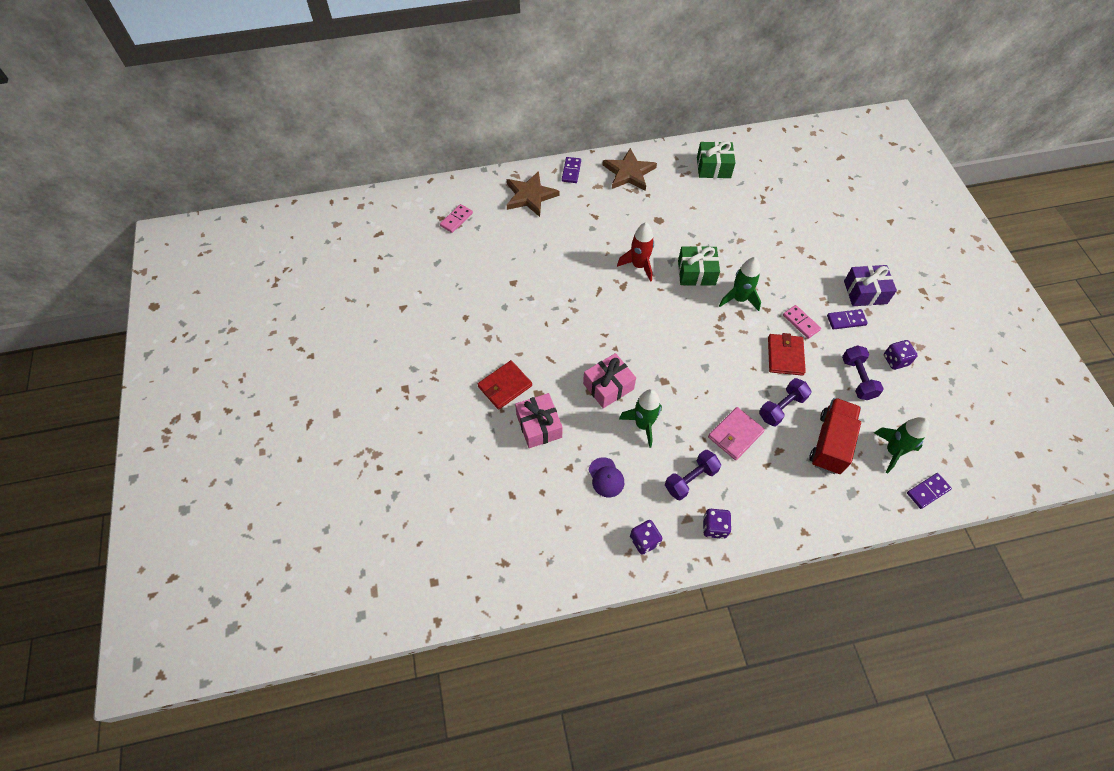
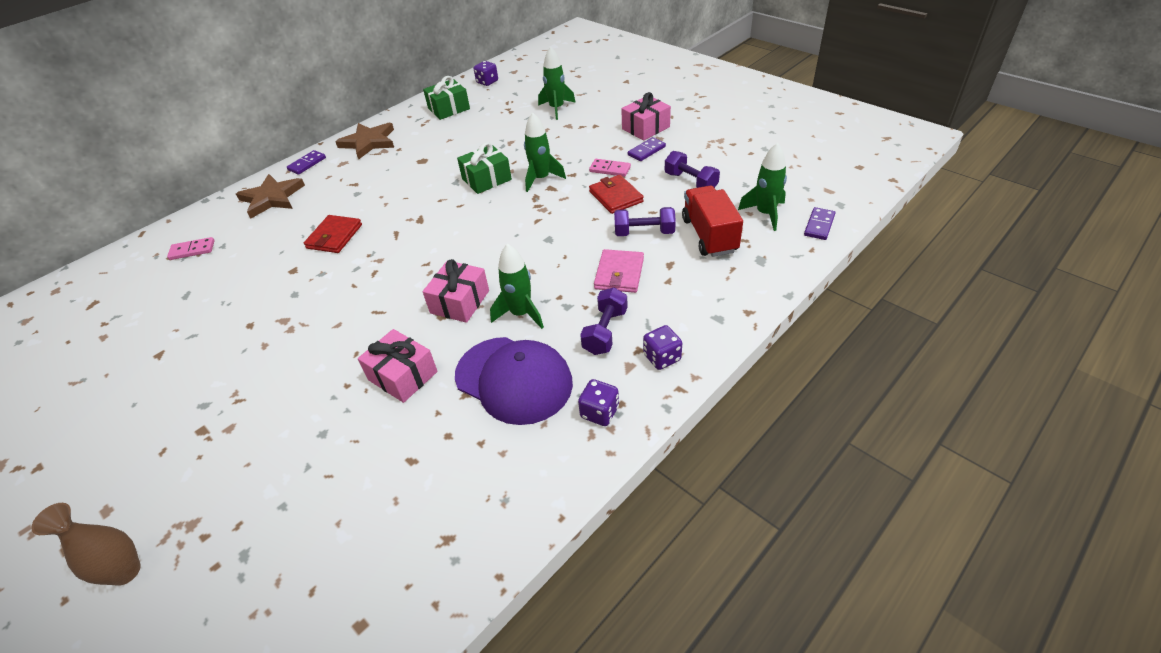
camera: 30 degrees left, 15 degrees down
(333, 462) = (125, 571): none -> brown vase
(456, 219) = (192, 250): pink domino -> pink domino turned 75 degrees clockwise
(505, 386) = (337, 361): red wallet -> red wallet (334, 236)
(571, 171) = (307, 164): purple domino -> purple domino turned 60 degrees clockwise
(606, 477) = (514, 380): purple cap -> purple cap, size x2.22
(639, 266) = (425, 198): red rocket -> none
(781, 407) = (644, 232): purple dumbbell -> purple dumbbell turned 75 degrees clockwise
(804, 221) = (556, 109): none -> green rocket
(865, 292) = (645, 128): purple gift -> pink gift
(895, 360) = (709, 156): purple dice -> purple dice (487, 82)

